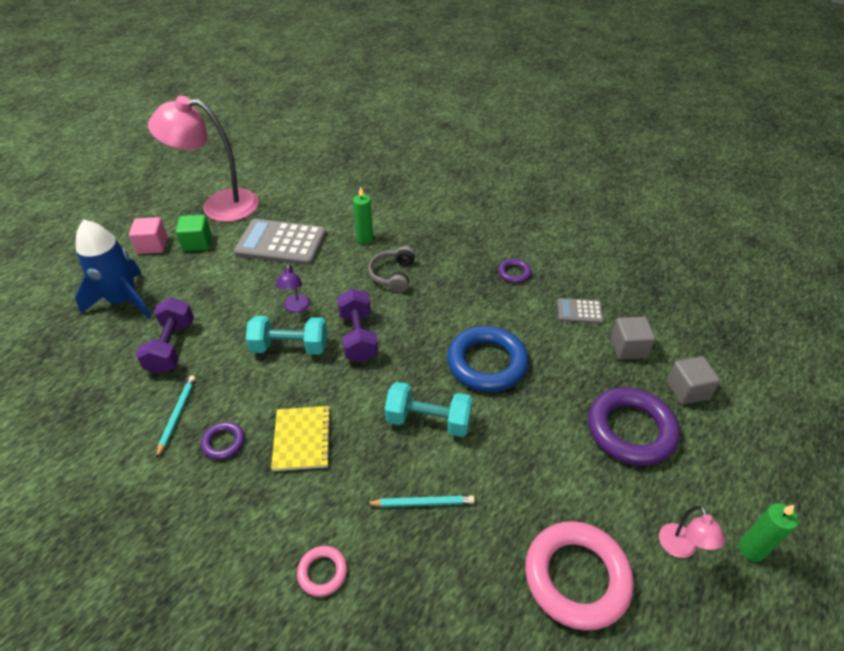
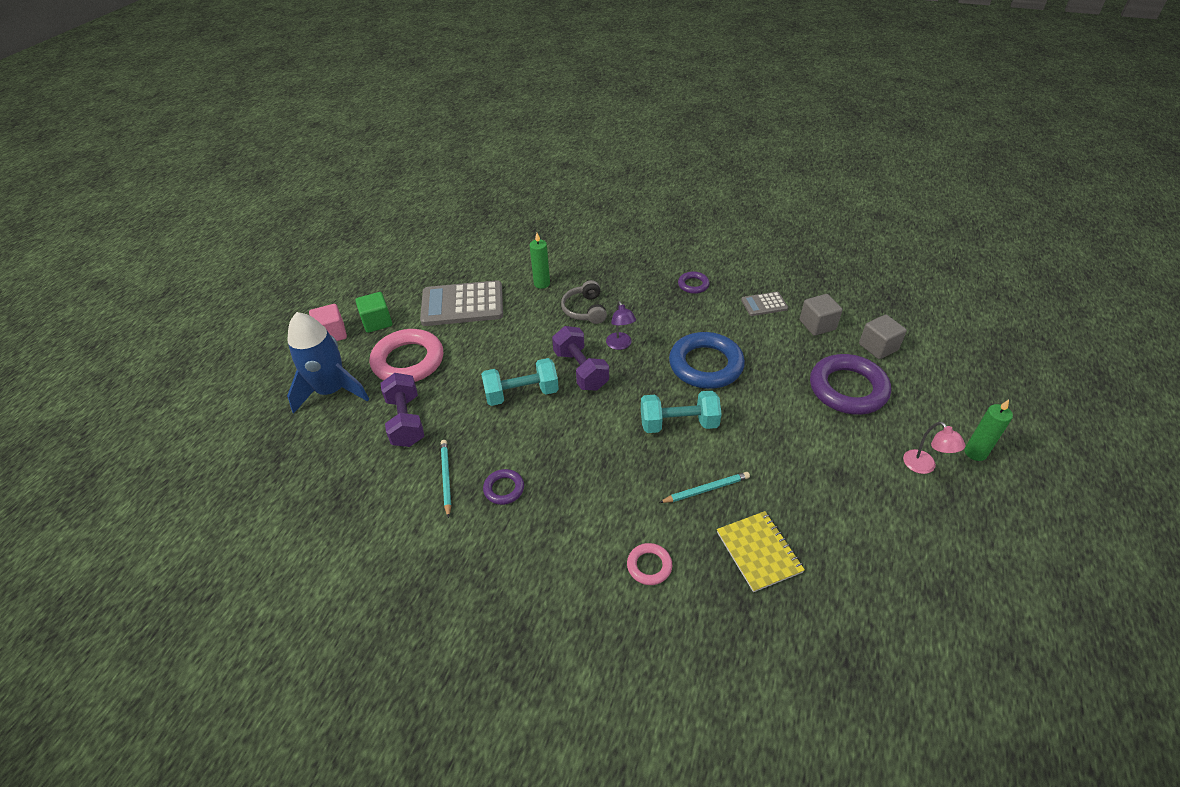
camera: 15 degrees left, 0 degrees up
(219, 205) = (379, 282): pink lamp -> none
(296, 308) = (509, 359): purple lamp -> purple lamp (620, 345)
(302, 439) = (575, 467): yellow notebook -> yellow notebook (758, 552)
(576, 577) = (855, 510): pink ring -> pink ring (408, 361)

